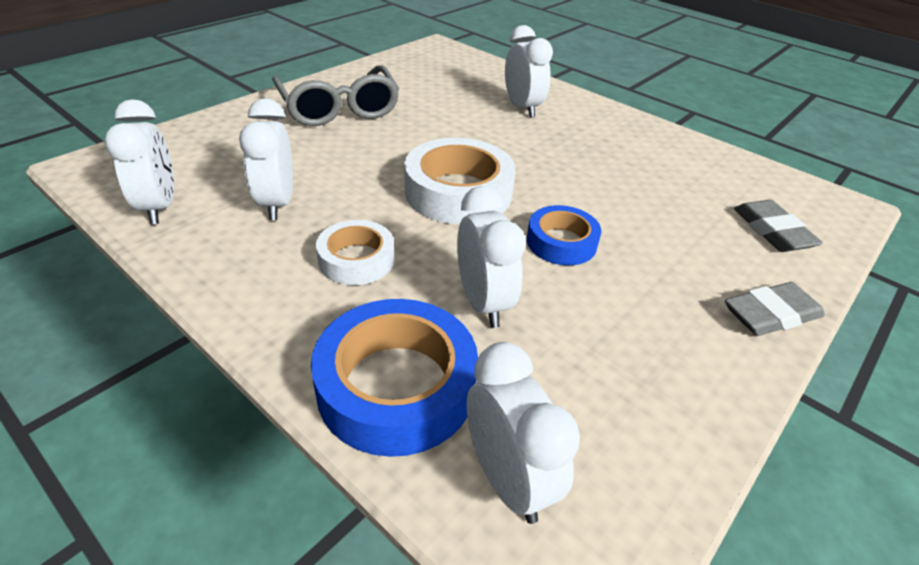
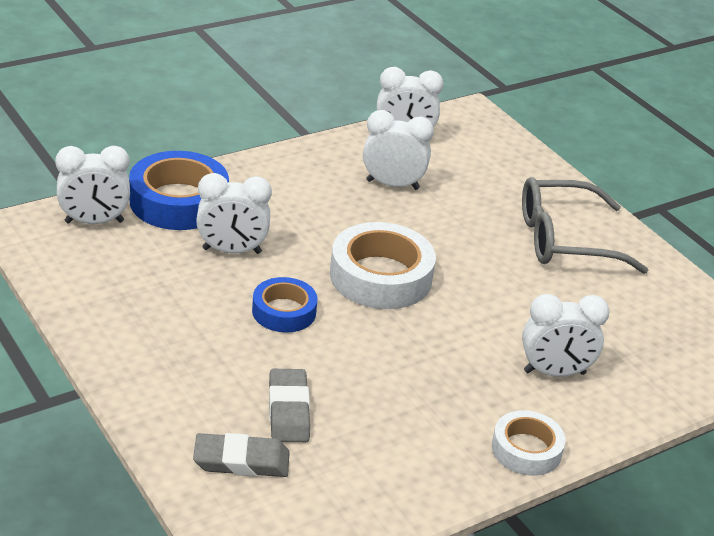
camera: 105 degrees right, 5 degrees down
(356, 260) = (305, 208): white tape -> white tape (526, 449)
(771, 314) = (141, 391): grey eraser -> grey eraser (288, 410)

